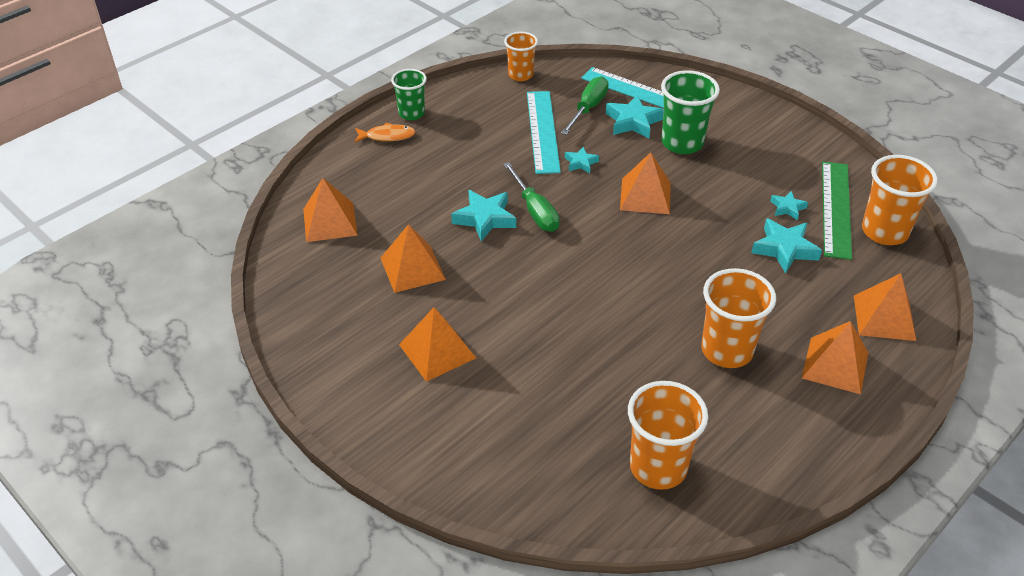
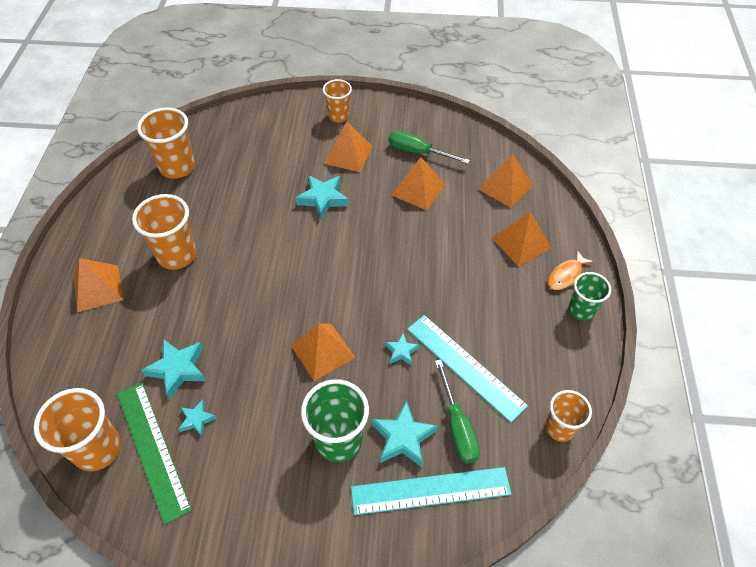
camera: 140 degrees right, 10 degrees up
(390, 411) = (338, 116): none -> orange cup
(485, 219) = (416, 252): turquoise star -> turquoise star (323, 199)
(535, 210) = (390, 281): green screwdriver -> green screwdriver (418, 152)
(884, 317) = (73, 350): orange pyramid -> orange pyramid (521, 242)

